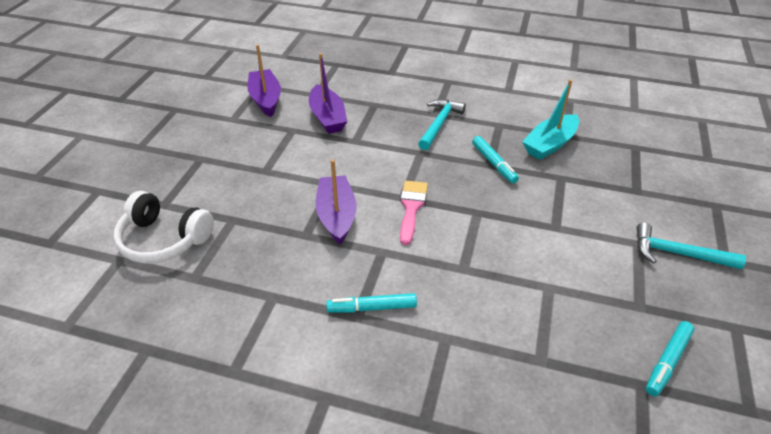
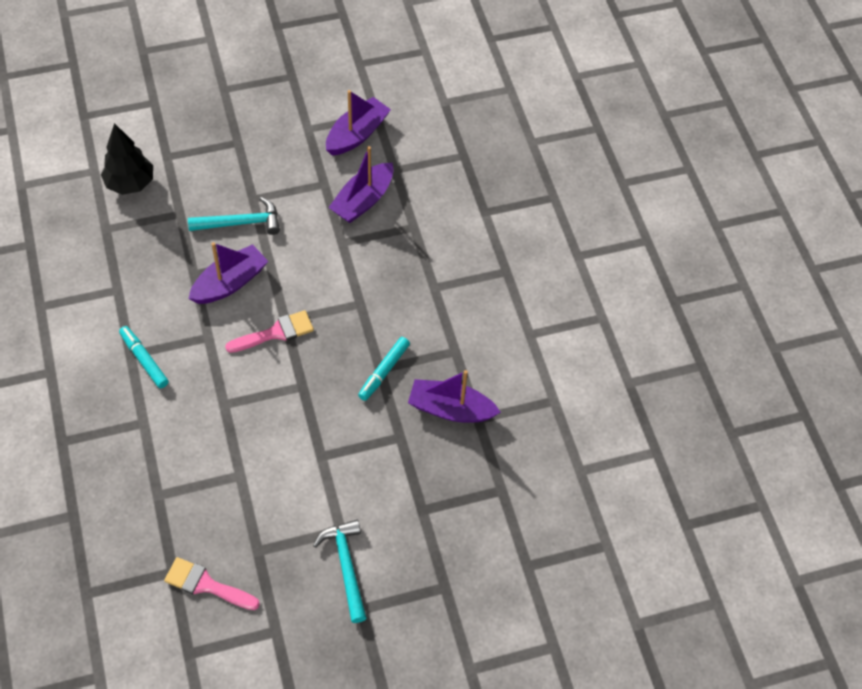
camera: 55 degrees right, 15 degrees up
(164, 239) = (130, 183): white headphones -> black tree
(439, 124) = (418, 298): turquoise hammer -> turquoise hammer (240, 223)
(550, 144) = (450, 409): turquoise boat -> purple boat
(667, 361) = (206, 585): turquoise marker -> pink brush

